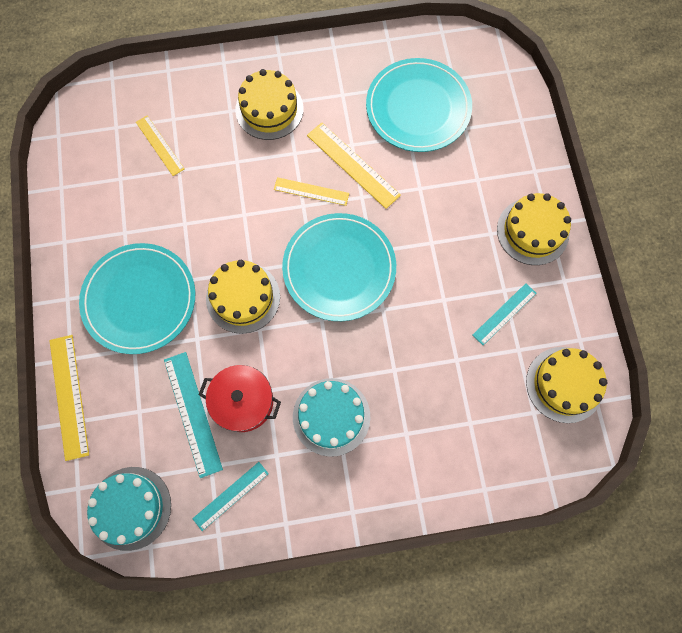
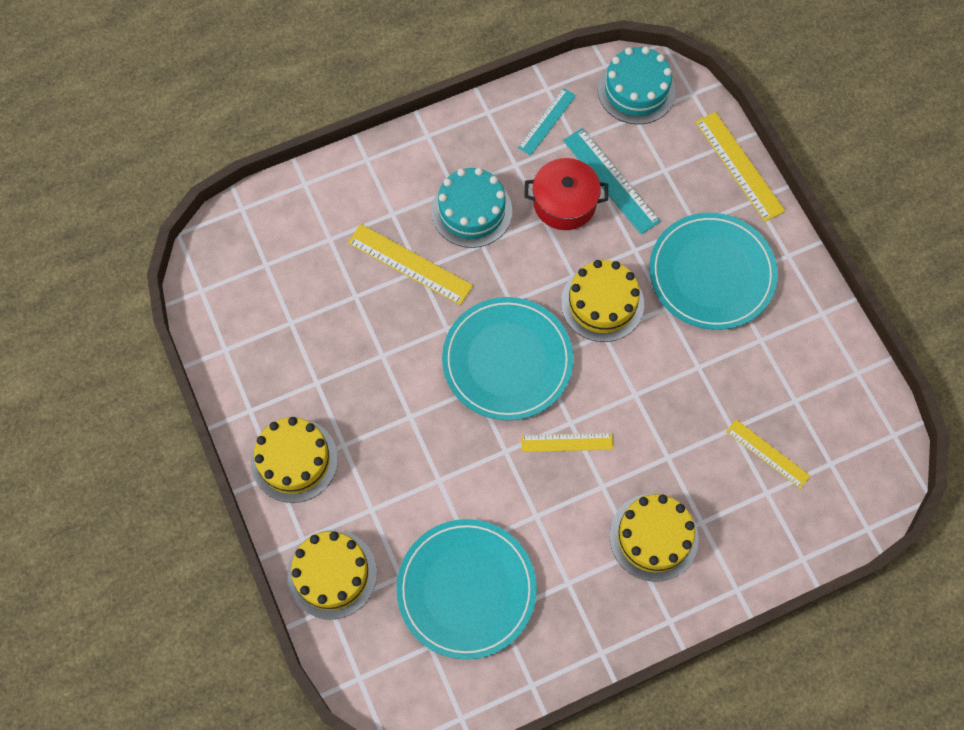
camera: 165 degrees right, 5 degrees down
(353, 165) = (527, 489): yellow ruler -> yellow ruler (409, 264)
(504, 314) = (312, 356): turquoise ruler -> none
(564, 384) = (237, 299): yellow cake -> yellow cake (332, 574)

